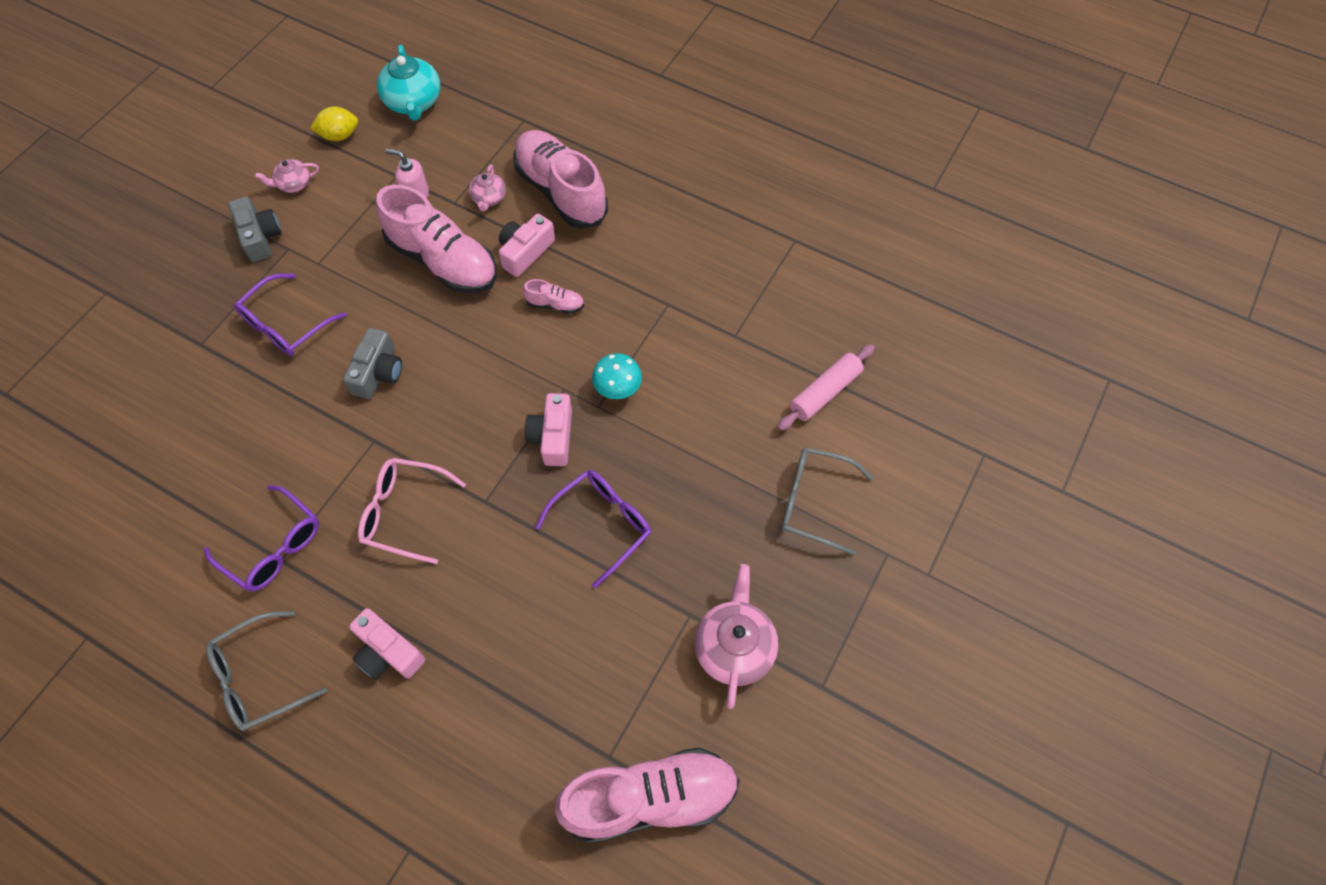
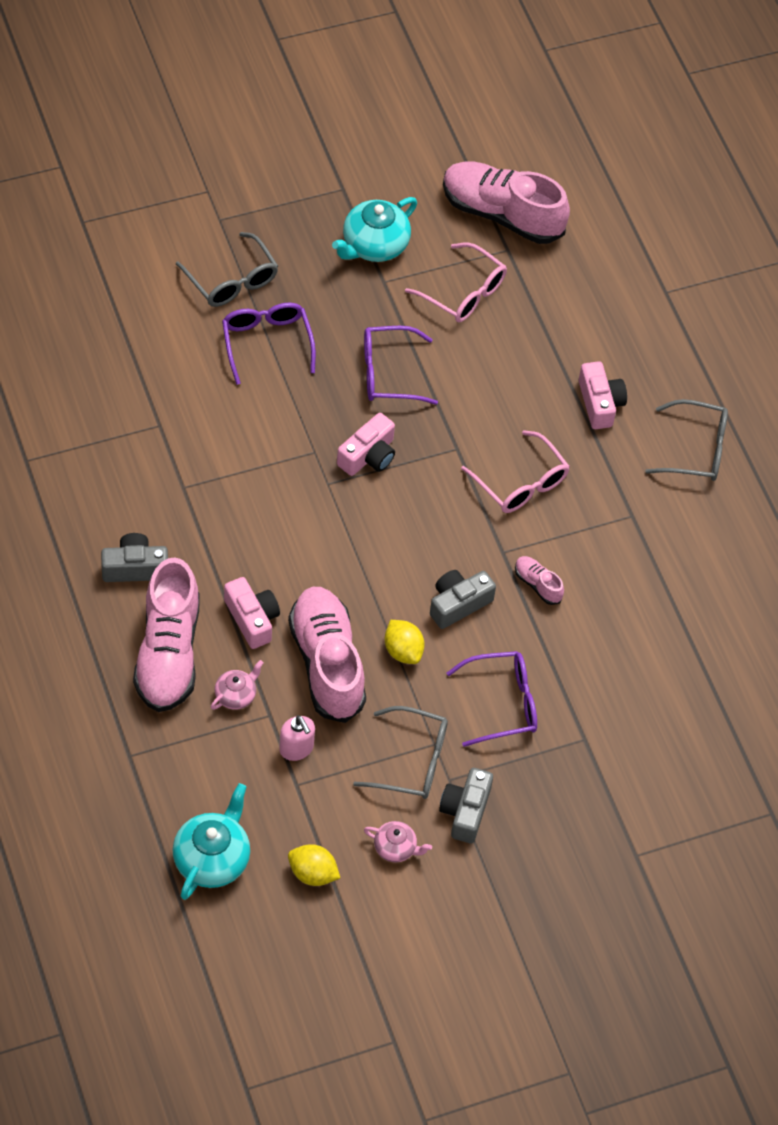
camera: 145 degrees left, 5 degrees down
(273, 547) = (631, 528): purple glasses -> purple glasses (266, 343)
(325, 242) = (412, 761): none -> grey glasses
(393, 308) = (403, 651): none -> yellow lemon
(525, 252) = (252, 619): pink camera -> pink camera turned 105 degrees counterclockwise
(555, 304) = (271, 554): pink shoe -> pink shoe (537, 584)
(608, 666) = (464, 293): none -> pink glasses
(618, 390) = (288, 453): turquoise mushroom -> none
(641, 226) = (135, 568): none -> grey camera
(734, 647) = (374, 245): pink teapot -> turquoise teapot
(824, 392) = (141, 338): pink rolling pin -> none

